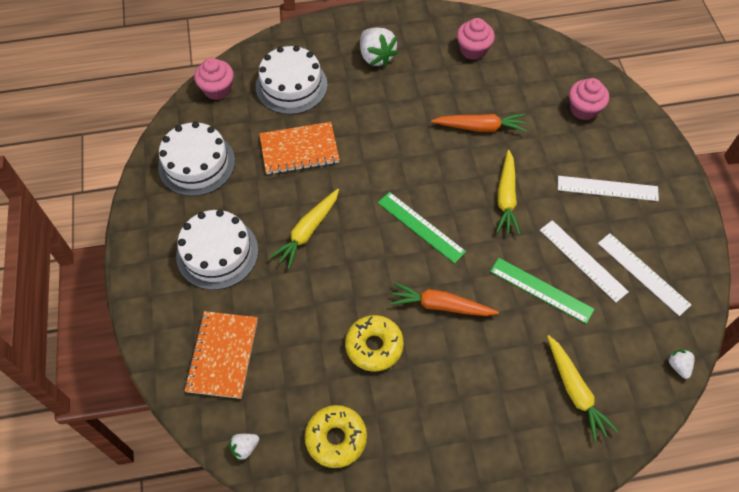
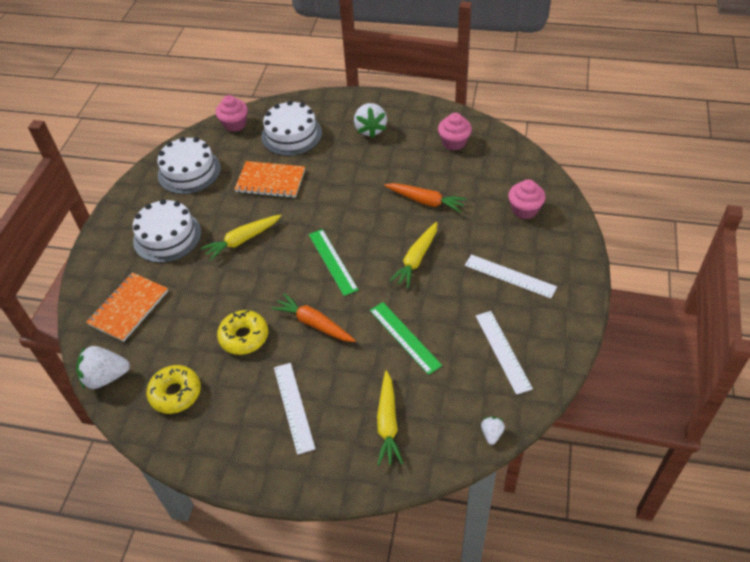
camera: 25 degrees right, 10 degrees down
(245, 448) = (106, 377): white strawberry -> white strawberry, size x1.94
(582, 260) = (454, 325): white ruler -> white ruler (293, 407)

